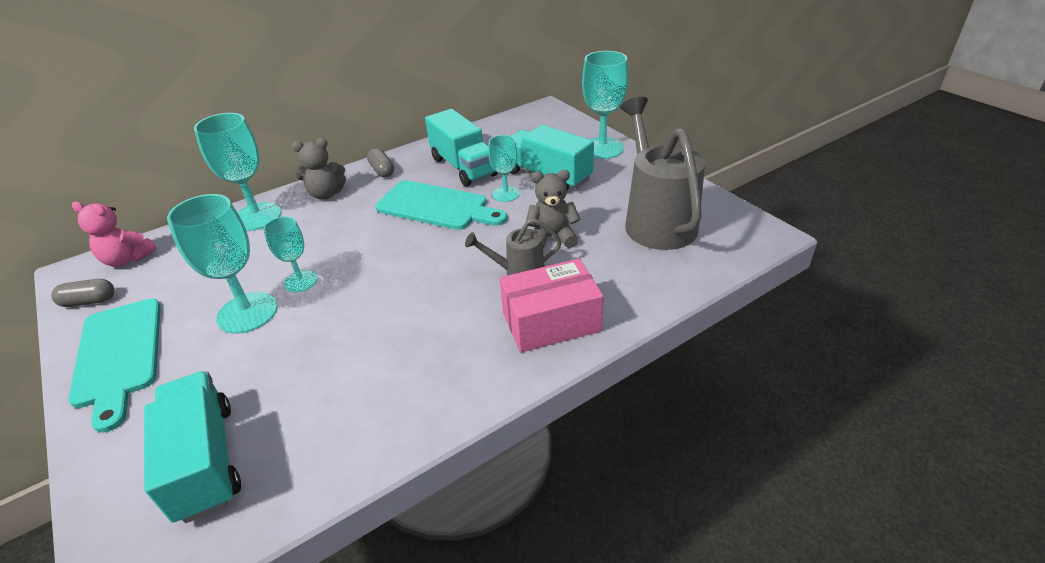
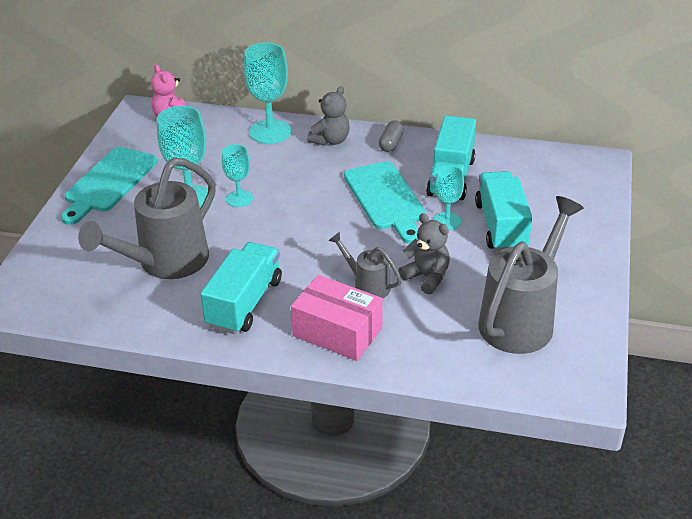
camera: 45 degrees right, 0 degrees up
(89, 301) = (128, 136): grey capsule -> none
(205, 461) = (85, 271): turquoise truck -> turquoise truck (244, 303)
(298, 383) = (165, 262): none -> grey watering can
(326, 194) = (330, 140): grey teddy bear -> grey teddy bear turned 90 degrees counterclockwise
(602, 148) = (585, 231): turquoise goblet -> none

